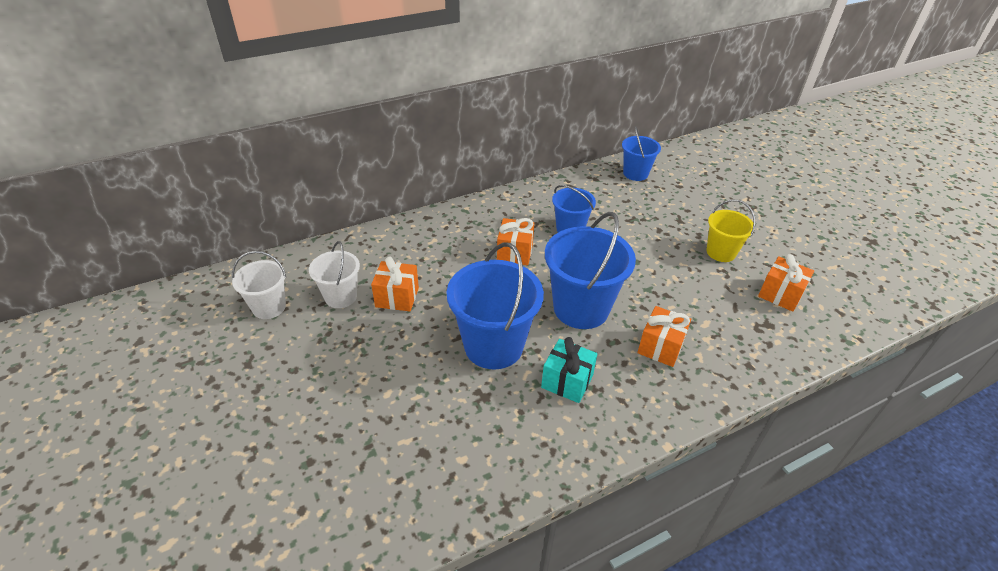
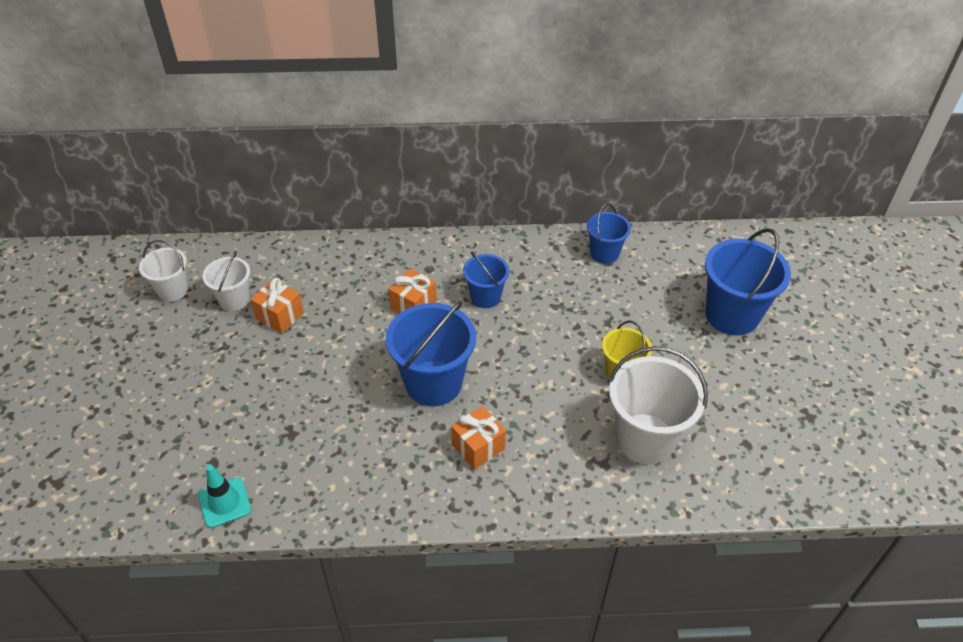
camera: 25 degrees right, 5 degrees up
(464, 488) = (224, 502): none -> turquoise traffic cone
(493, 346) = (330, 391): blue bucket -> blue bucket (732, 315)
(567, 381) = (369, 447): turquoise gift -> none
(780, 294) = (645, 438): orange gift -> white bucket

